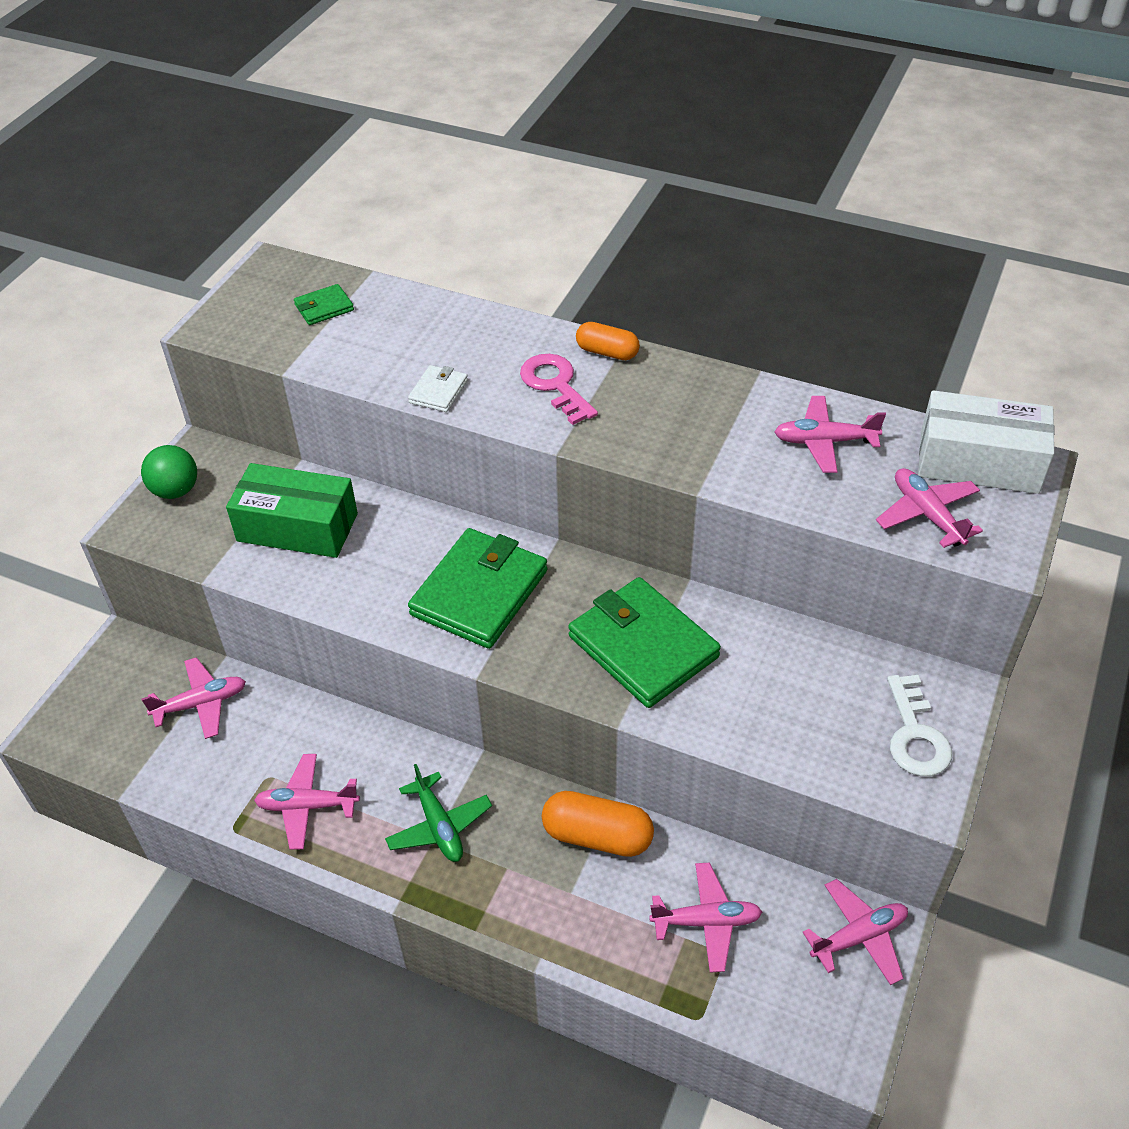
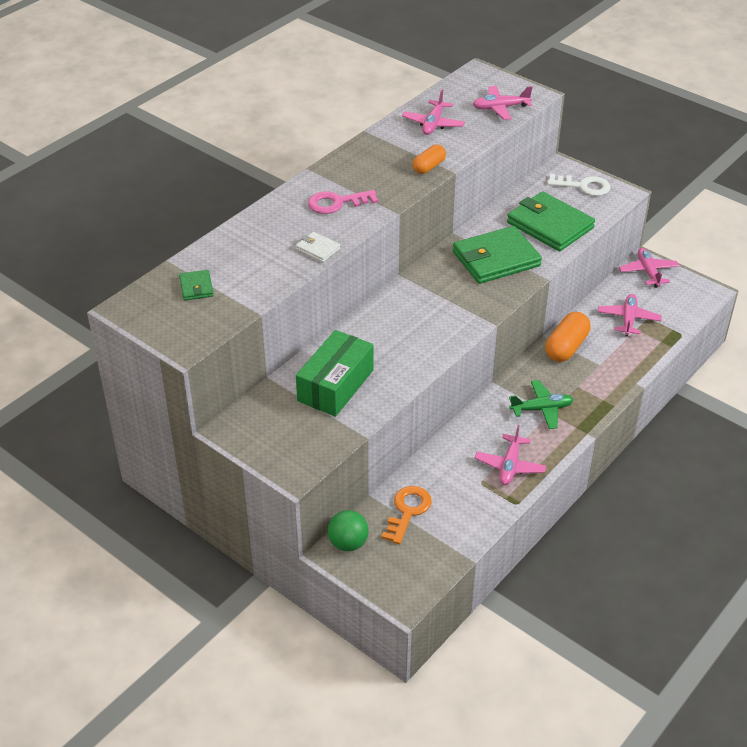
camera: 75 degrees left, 5 degrees down
(175, 490) = (267, 444): green ball -> green ball (348, 543)
(201, 704) = (407, 511): pink plane -> orange key
(479, 593) = (430, 313): green wallet -> green wallet (550, 225)
(607, 352) = (317, 178): orange capsule -> orange capsule (429, 167)
(979, 462) = (470, 84): white box -> none

